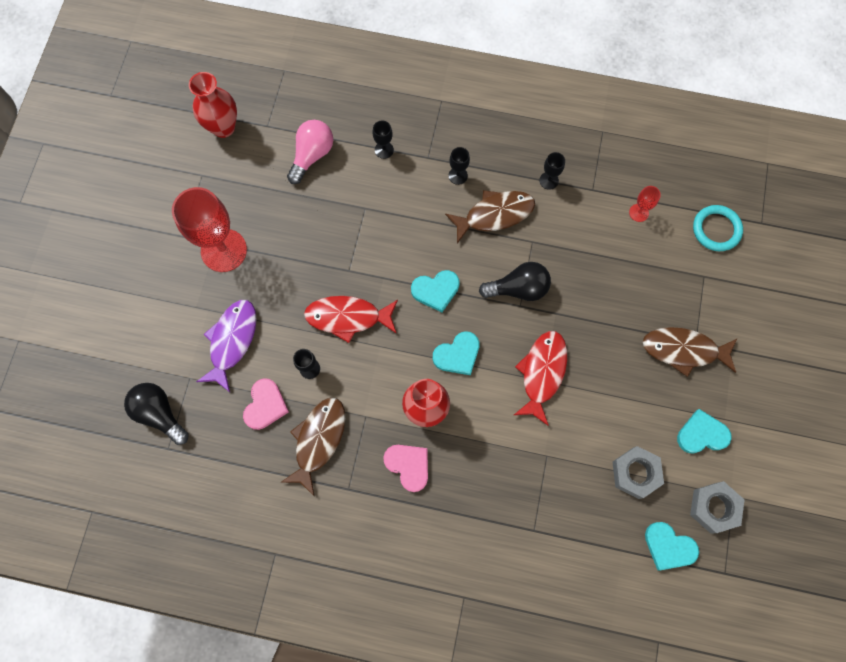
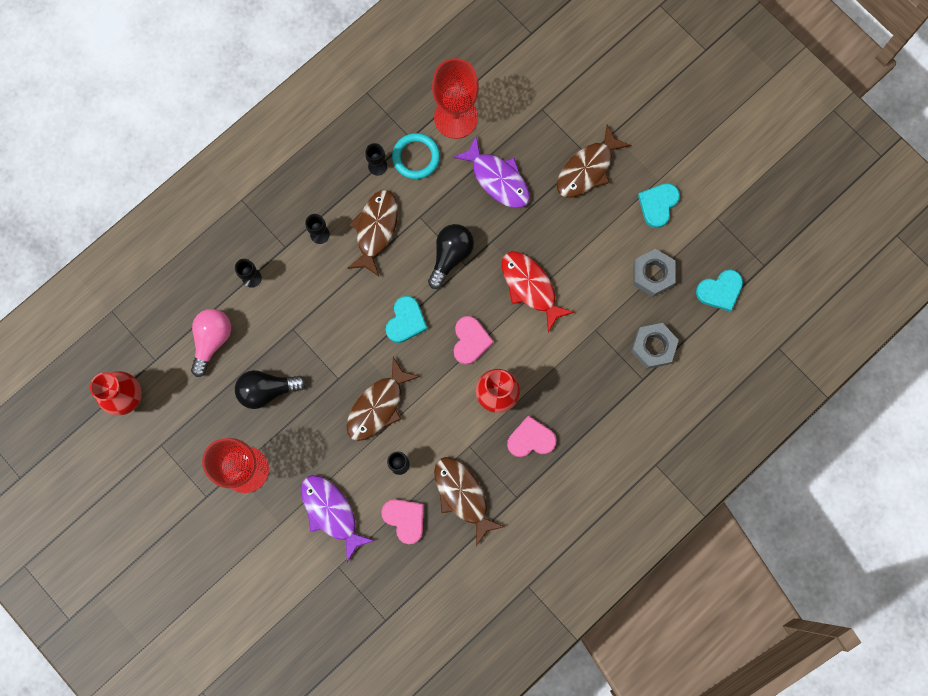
camera: 55 degrees left, 5 degrees up
(160, 414) = (352, 609): black light bulb -> black light bulb (267, 390)
(312, 155) = (212, 340): pink light bulb -> pink light bulb turned 45 degrees clockwise
(348, 317) = (378, 406): red fish -> brown fish
(457, 355) = (470, 341): turquoise heart -> pink heart
(614, 281) = (497, 179): none -> purple fish
(638, 213) = (455, 118): red goblet -> red goblet, size x2.30
(713, 507) = (715, 237): grey nut -> grey nut (653, 347)
(716, 229) = (512, 70): turquoise ring -> turquoise ring (416, 157)

